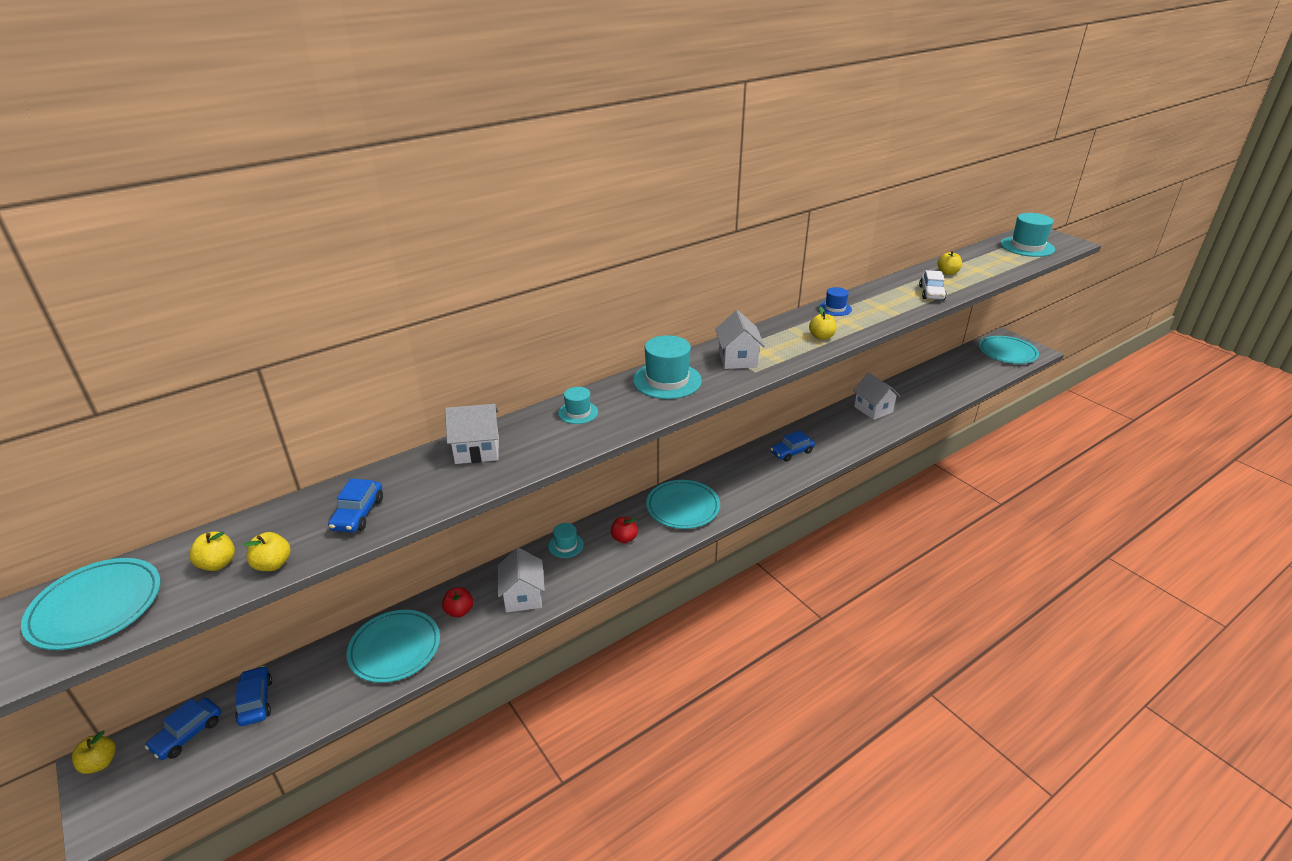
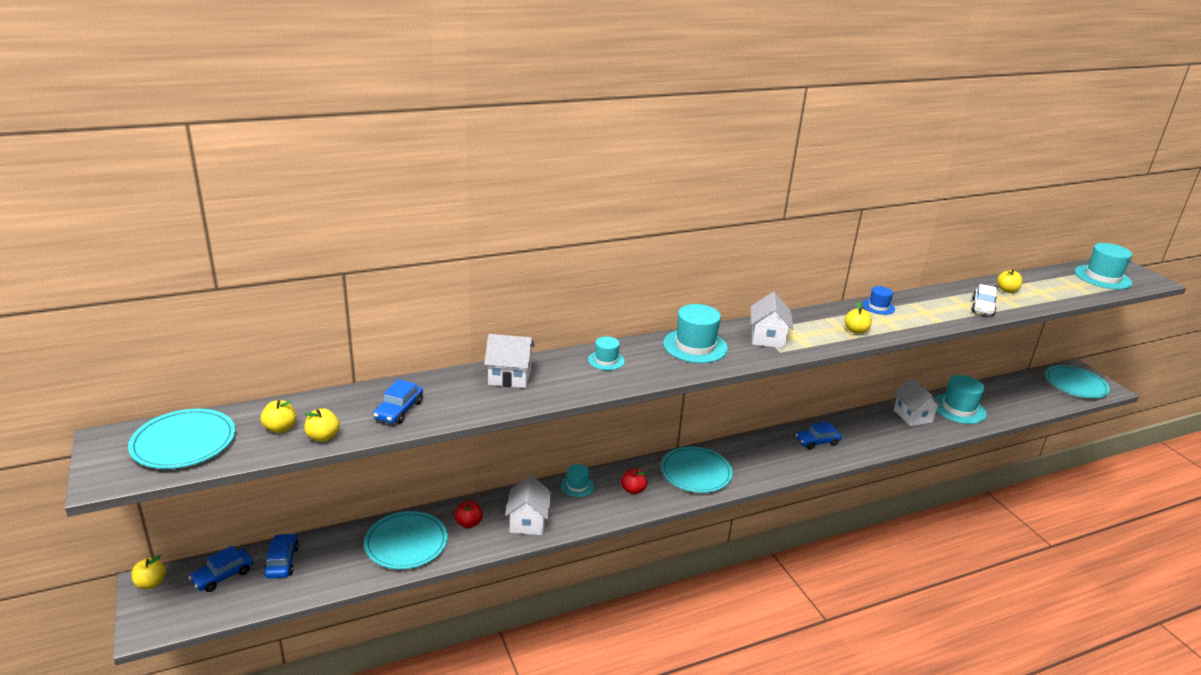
camera: 10 degrees right, 5 degrees down
(912, 394) = (958, 409): none -> turquoise hat

